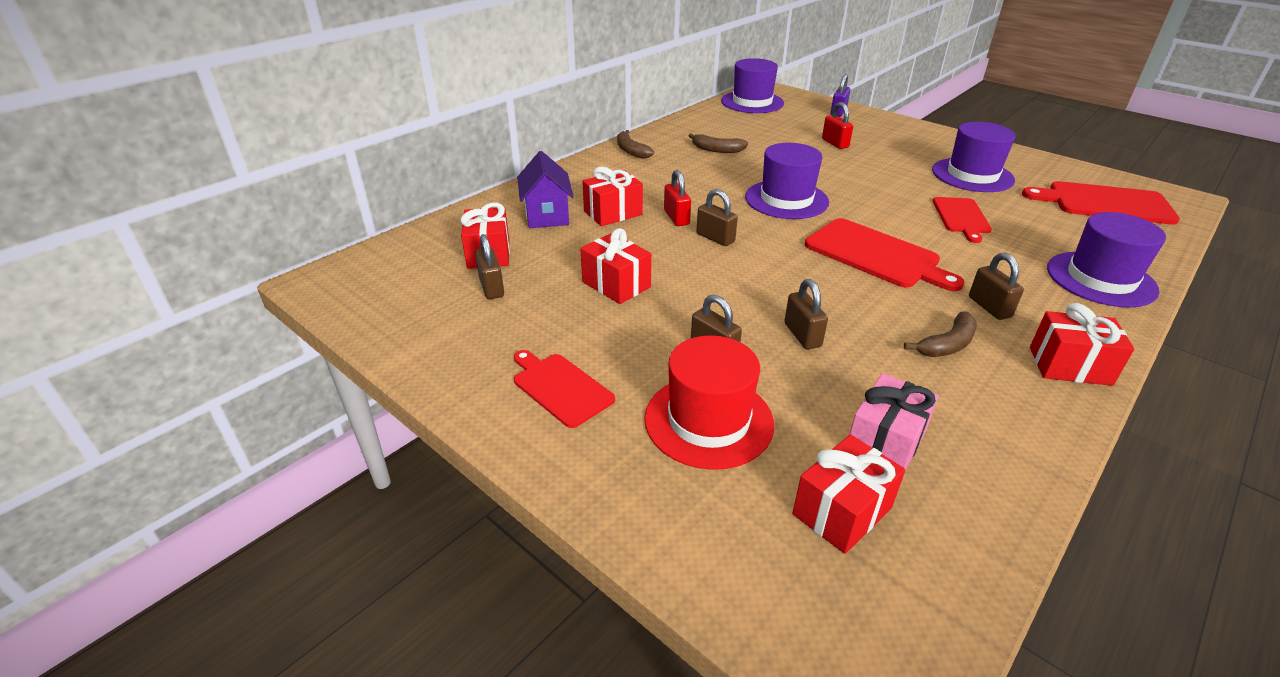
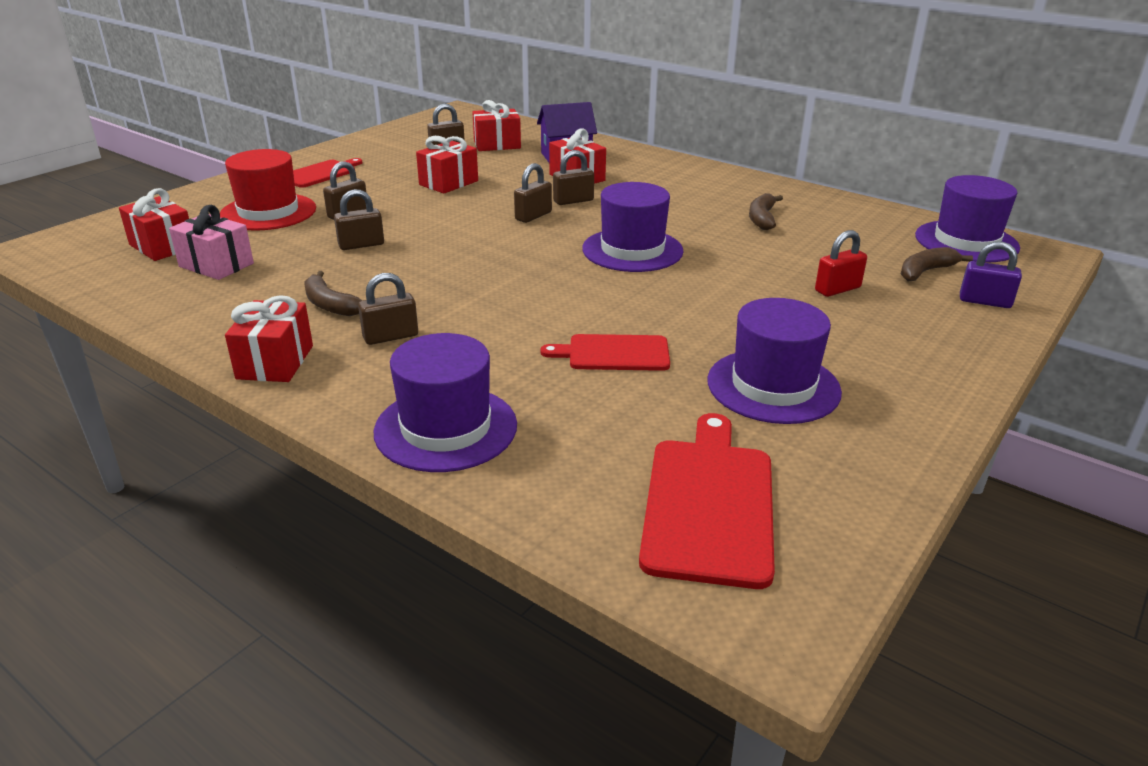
camera: 85 degrees right, 5 degrees down
(631, 151) = (731, 180): brown banana -> brown banana (926, 272)
(676, 218) = (573, 201): red padlock -> brown padlock
(876, 255) = (504, 288): red cutting board -> none

